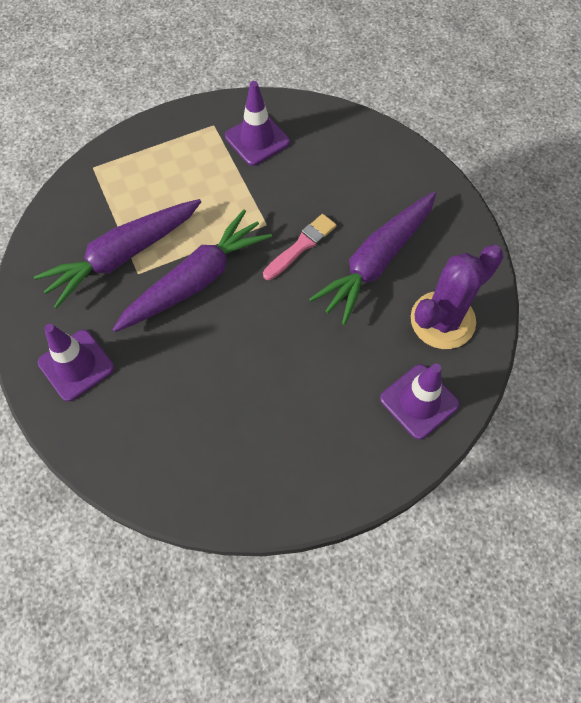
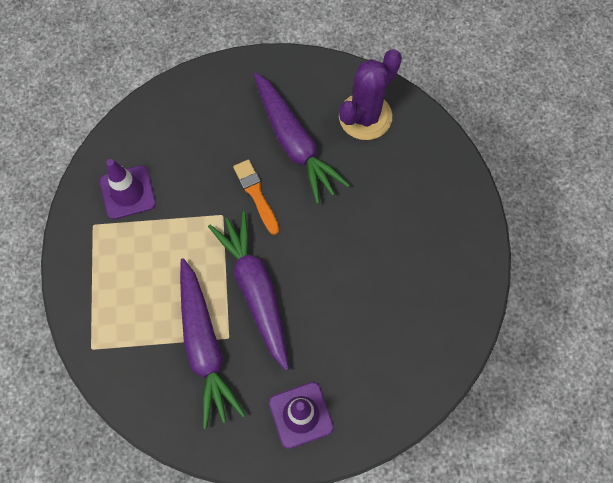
camera: 70 degrees left, 5 degrees up
(301, 246) = (256, 194): pink brush -> orange brush
(419, 401) = (425, 159): purple traffic cone -> none
(442, 320) = (365, 116): purple cactus -> purple cactus turned 60 degrees clockwise

